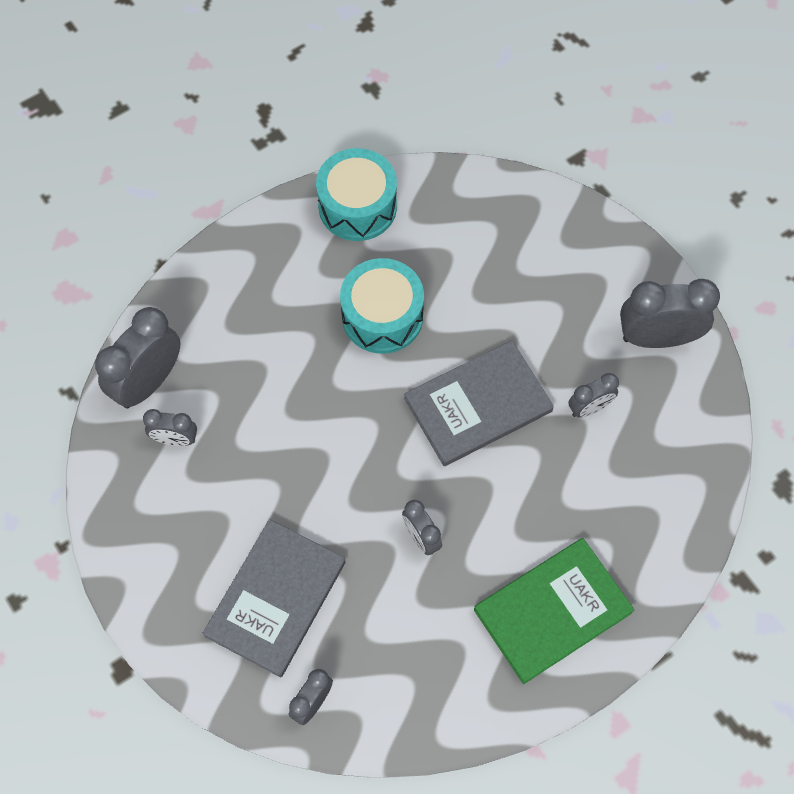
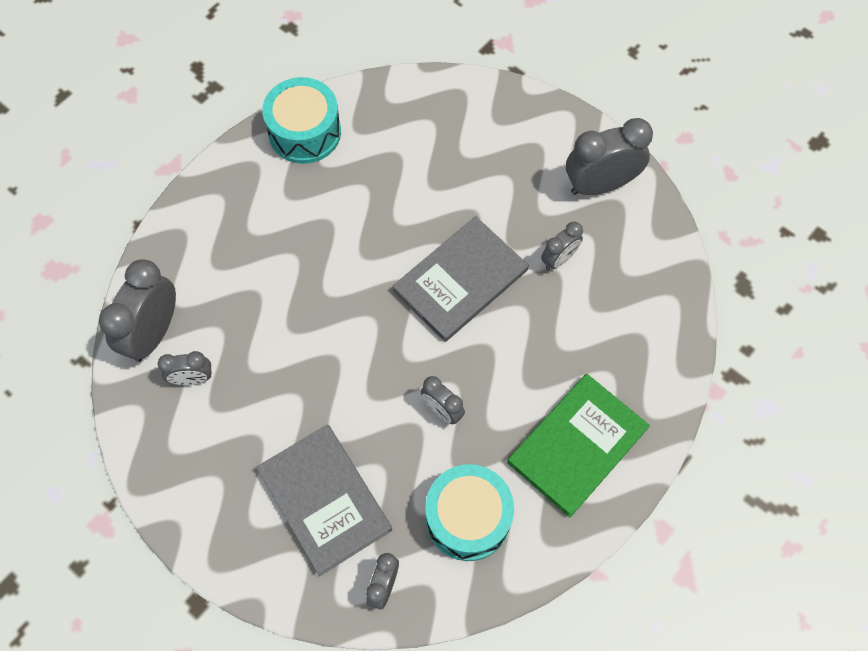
camera: 15 degrees left, 0 degrees up
(275, 598) = (324, 500): grey book -> grey book turned 45 degrees counterclockwise
(382, 316) = (353, 223): turquoise drum -> turquoise drum (468, 518)

